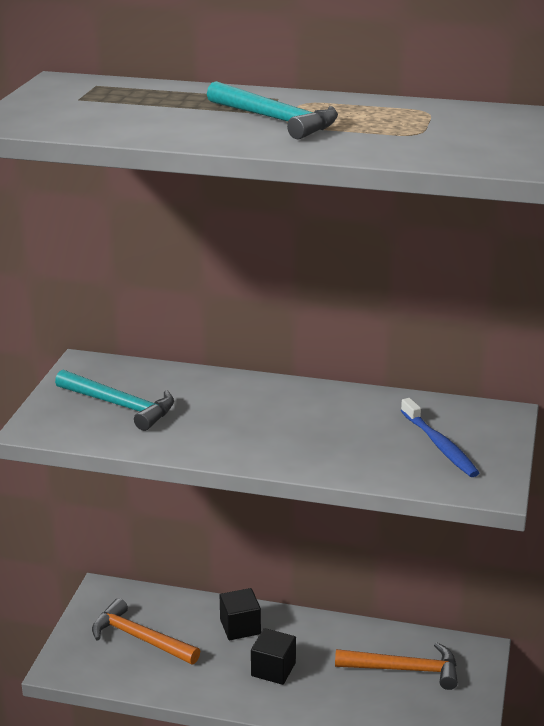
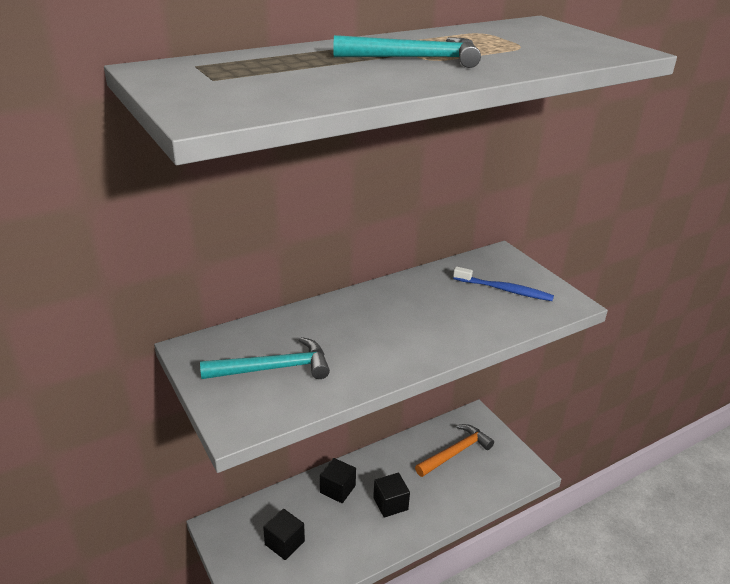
camera: 45 degrees left, 5 degrees up
(140, 638) = (284, 543): orange hammer -> black cube

